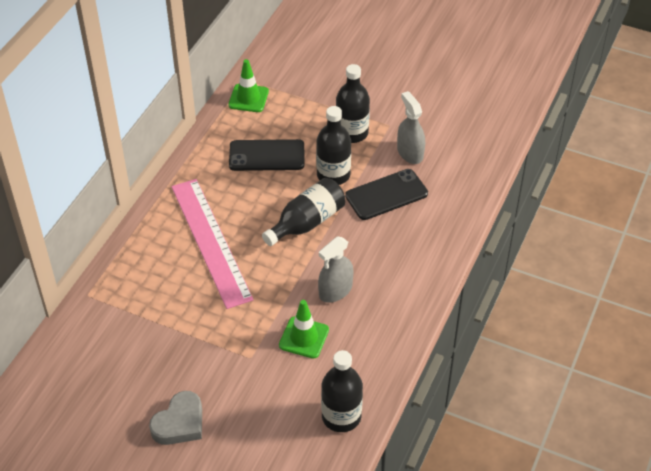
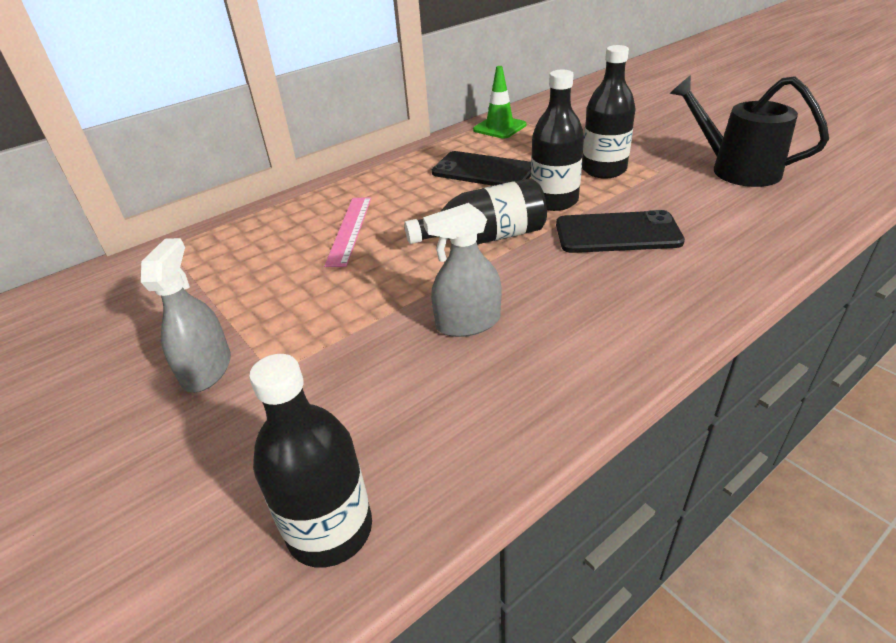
camera: 30 degrees right, 10 degrees down
(180, 423) = (88, 431): grey heart -> none
(210, 241) = (349, 230): pink ruler -> pink ruler, size x0.55
(304, 337) = (372, 371): green traffic cone -> none
(410, 153) = (676, 199): grey spray bottle -> grey spray bottle (207, 369)
(437, 111) = (735, 169): none -> black watering can

